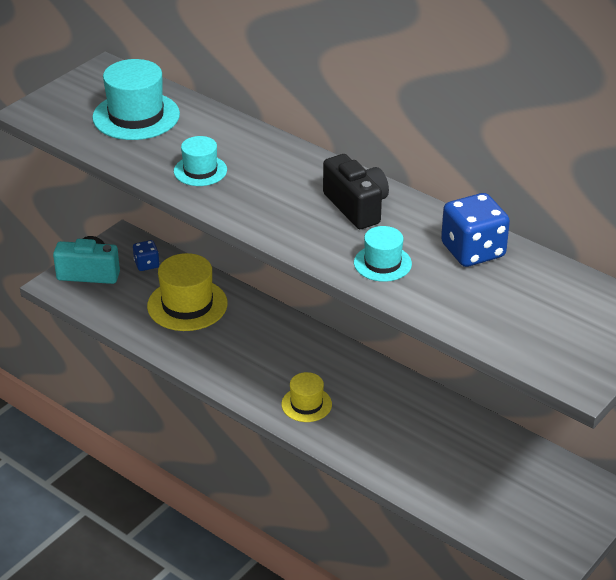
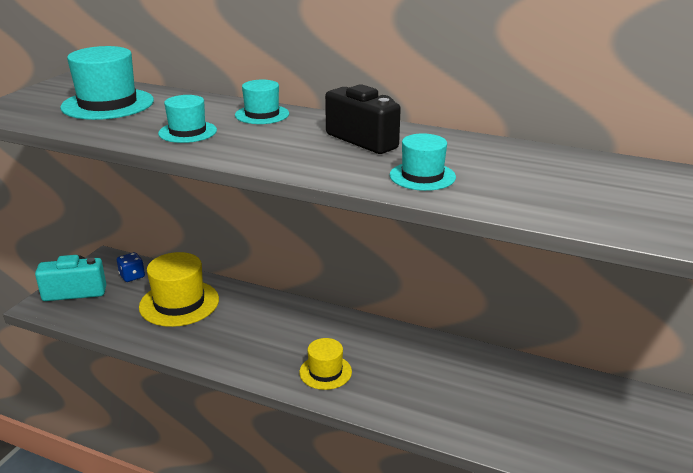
camera: 15 degrees left, 10 degrees down
(275, 154) = (262, 114): none -> turquoise hat
(473, 251) = (508, 157): blue dice -> none

